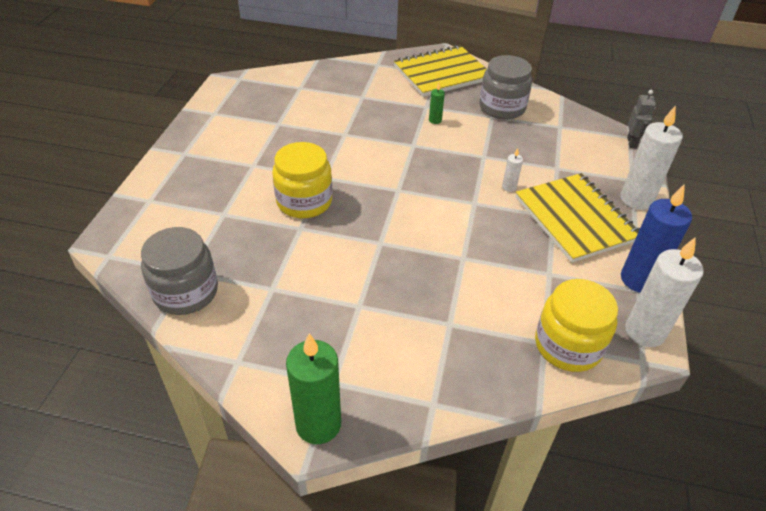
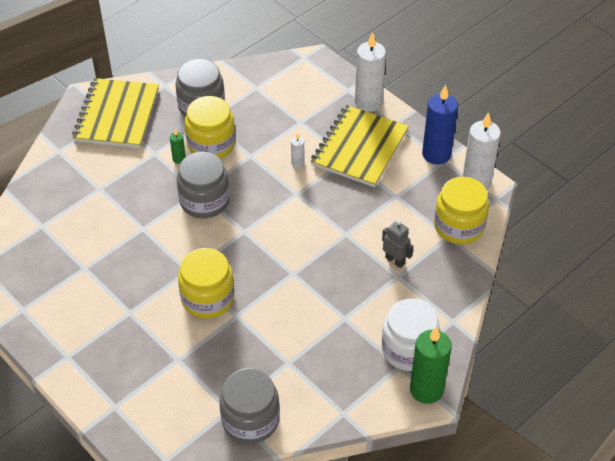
camera: 55 degrees left, 5 degrees up
(361, 380) = (409, 349): none -> white jar
(407, 153) = (204, 201): none -> grey jar
(470, 130) = (211, 144): none -> yellow jar
(575, 219) = (359, 148): yellow notebook -> yellow notebook turned 75 degrees counterclockwise
(632, 142) = (311, 61): grey robot -> grey robot (395, 260)

